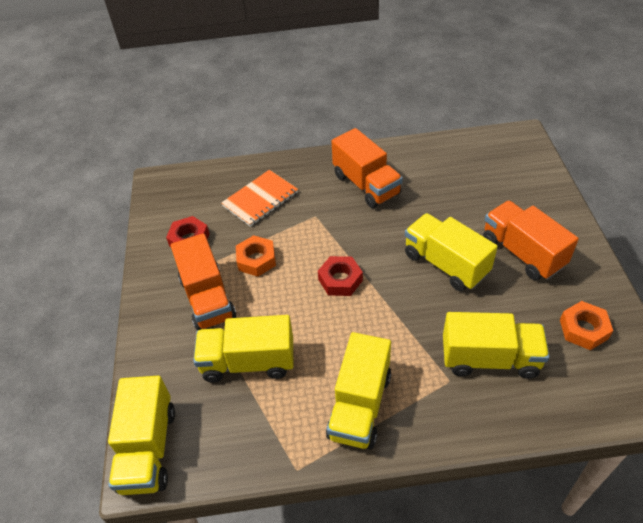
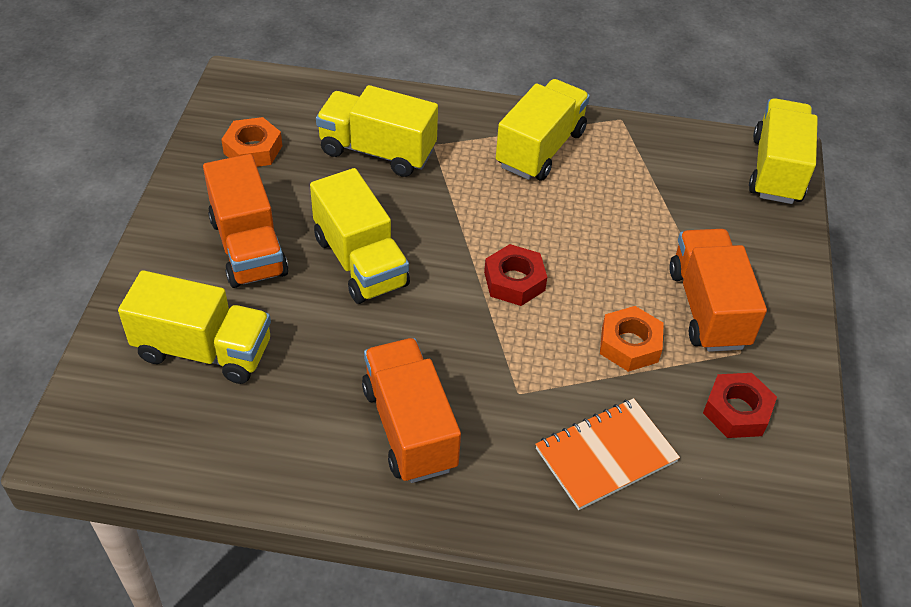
camera: 170 degrees left, 0 degrees up
(248, 362) = (658, 219): yellow truck -> yellow truck (203, 350)

